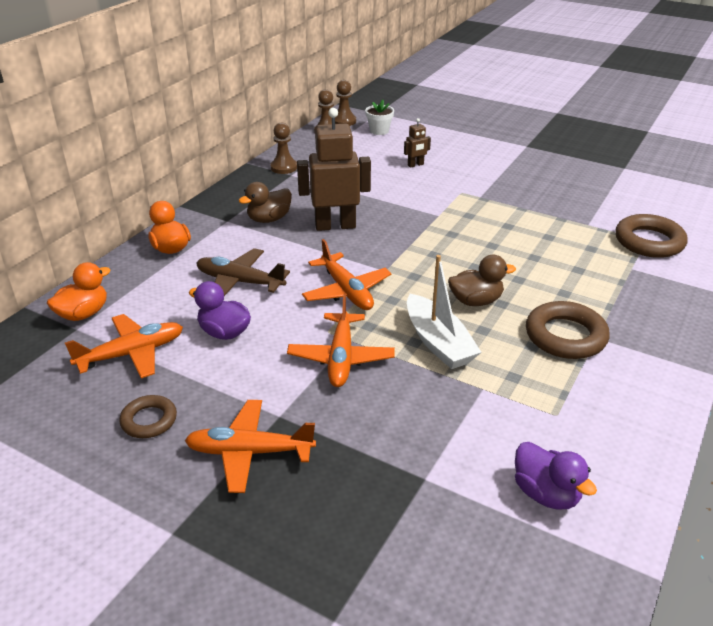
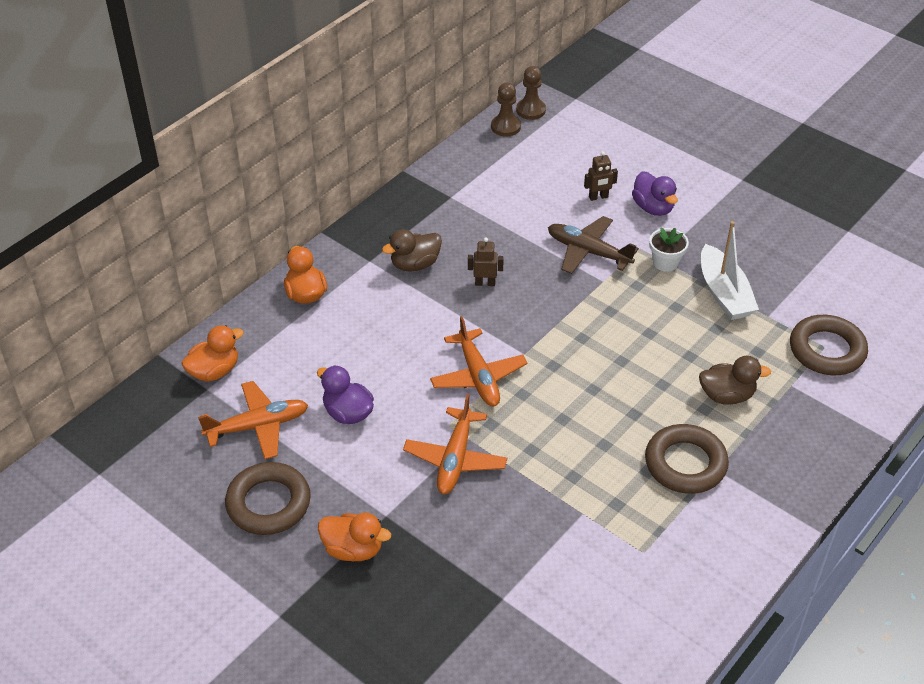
camera: 10 degrees right, 10 degrees up
(149, 420) = (268, 503): brown ring -> brown ring, size x1.67
(239, 282) = (371, 350): brown plane -> brown plane (588, 251)
(249, 452) = (353, 549): orange plane -> orange duck
(284, 167) = (444, 184): brown pawn -> none
(335, 226) = (485, 283): brown robot -> brown robot, size x0.46
(379, 131) = (569, 132): white flower pot -> white flower pot (665, 262)
(438, 342) = (555, 454): white boat -> white boat (724, 293)
(476, 301) = (608, 407): brown duck -> brown duck (727, 395)
(546, 494) = (605, 629): purple duck -> purple duck (653, 208)

